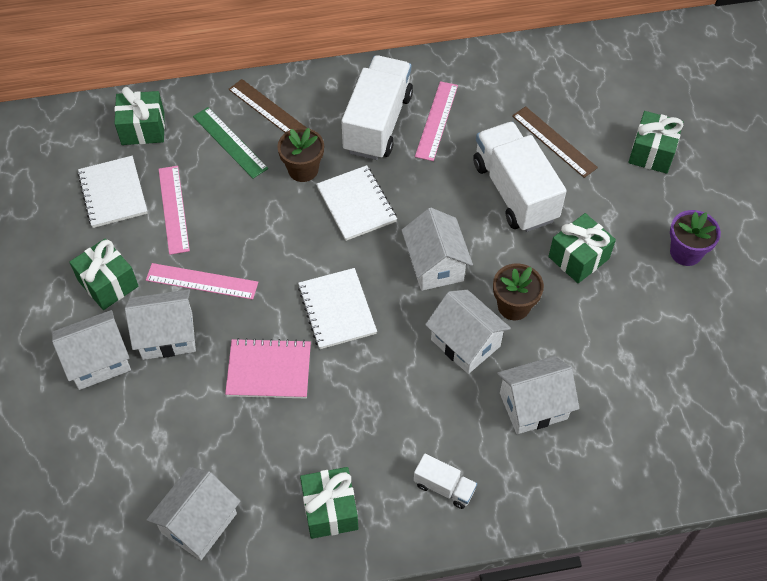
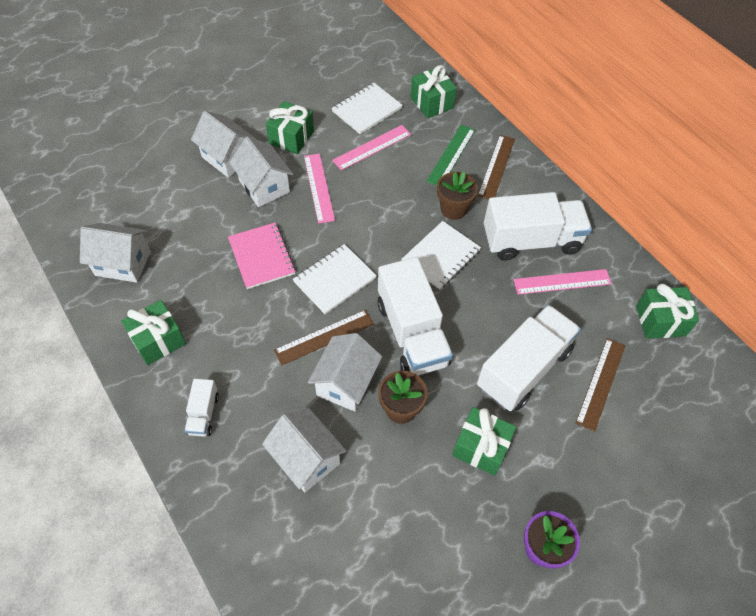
camera: 65 degrees right, 0 degrees up
(403, 343) = (324, 337): none -> brown ruler
(435, 265) = (412, 333): white house -> white truck
(652, 152) = (646, 478): green gift -> green gift (660, 321)

